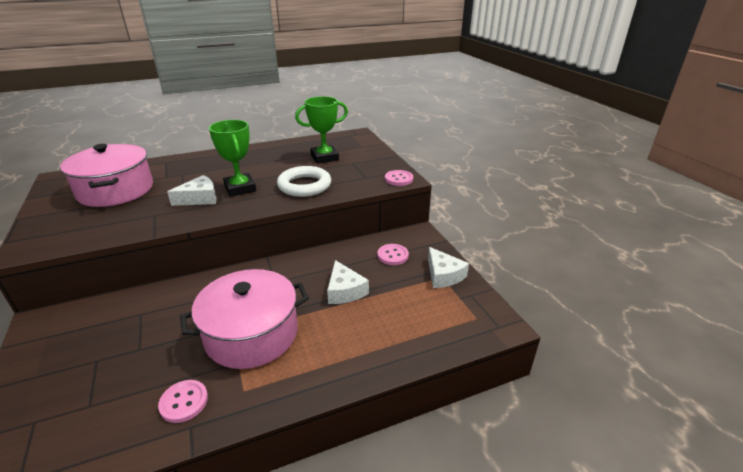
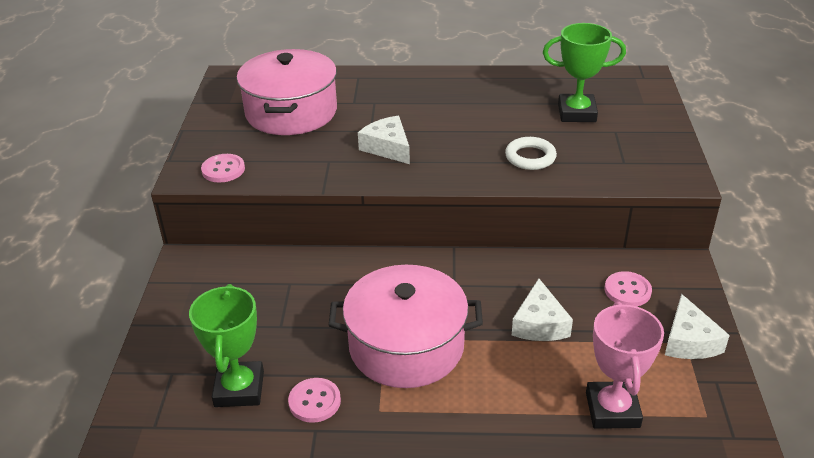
camera: 25 degrees right, 5 degrees up
(200, 198) = (387, 147): white cheese -> white cheese turned 120 degrees counterclockwise
(240, 188) = (442, 143): green trophy -> green trophy (239, 389)
(304, 185) = (530, 157): white ring -> white ring, size x0.65
(398, 179) = (674, 176): pink button -> pink button (223, 170)
(417, 333) = (612, 410): none -> pink trophy

